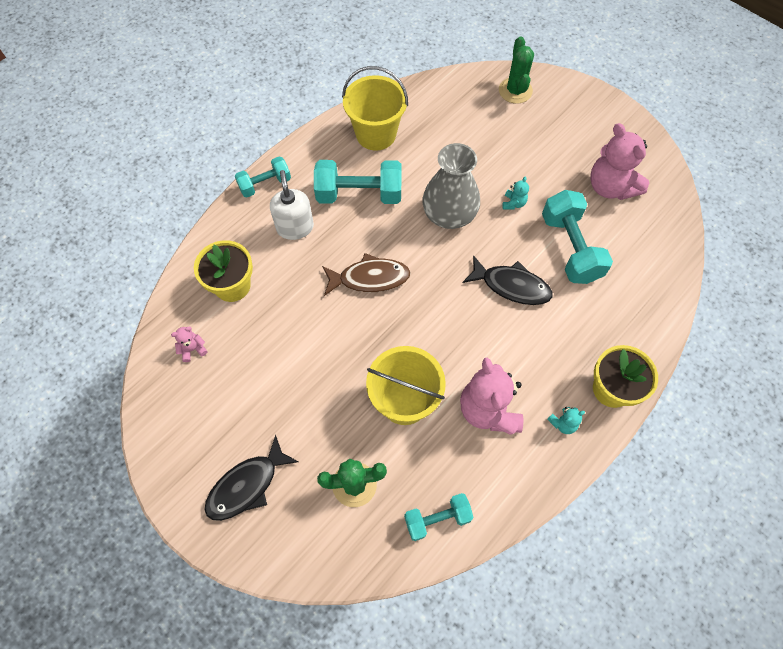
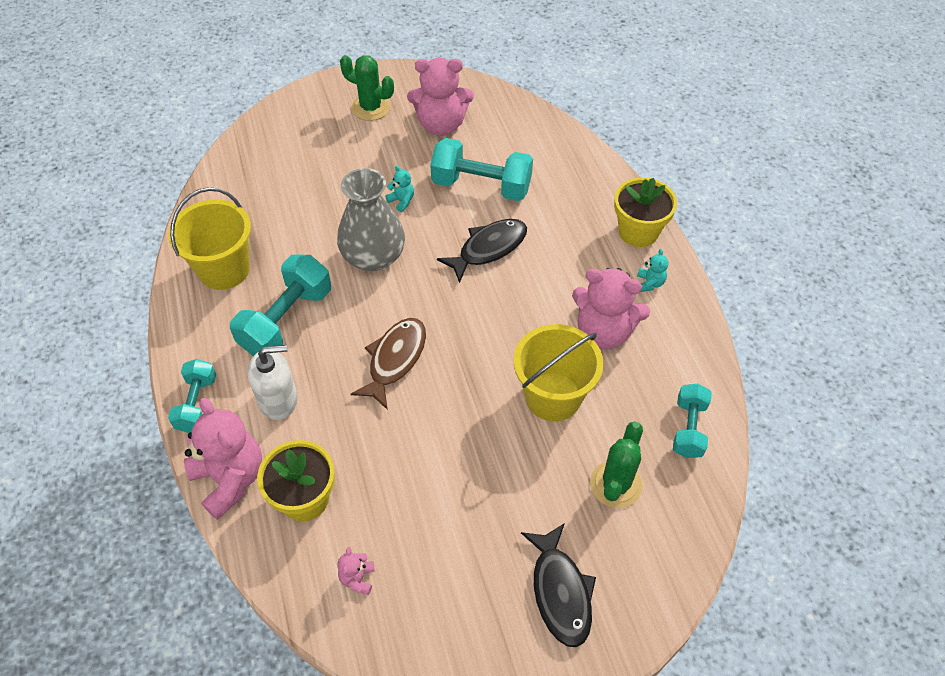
camera: 60 degrees left, 10 degrees down
(223, 235) = (230, 479): none -> pink teddy bear
(295, 227) = (278, 400): white soap dispenser -> white soap dispenser turned 150 degrees clockwise
(515, 91) = (276, 134): green cactus -> green cactus (371, 108)

